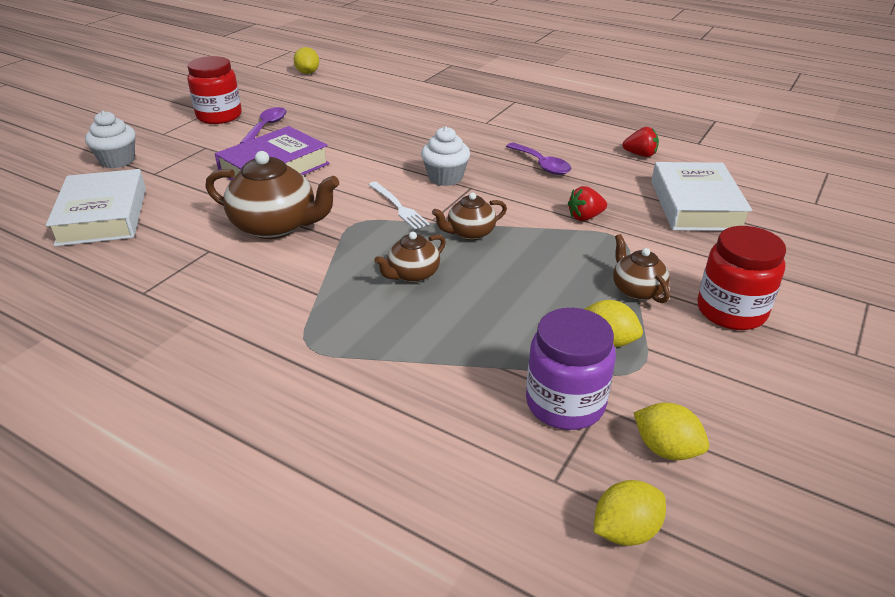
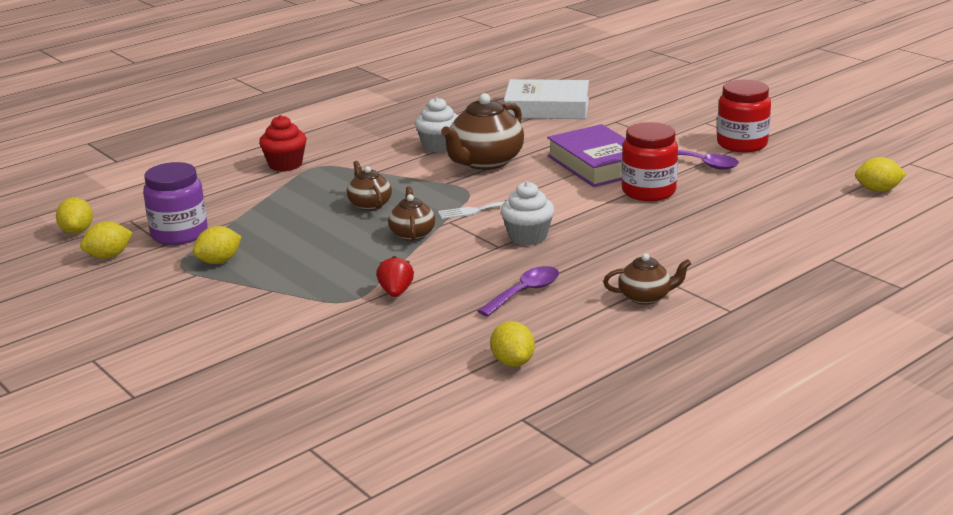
camera: 110 degrees right, 10 degrees down
(117, 161) = (649, 108): white cupcake -> white cupcake (439, 146)
(308, 379) = (285, 165): none -> red cupcake
(542, 165) = (525, 292): purple spoon -> purple spoon turned 150 degrees clockwise
(636, 290) = (263, 288): brown teapot -> brown teapot (646, 297)
(640, 155) = (512, 362): red strawberry -> yellow lemon
(696, 205) = (369, 362): white book -> none
(731, 311) = (195, 322): red jar -> red jar (648, 191)

